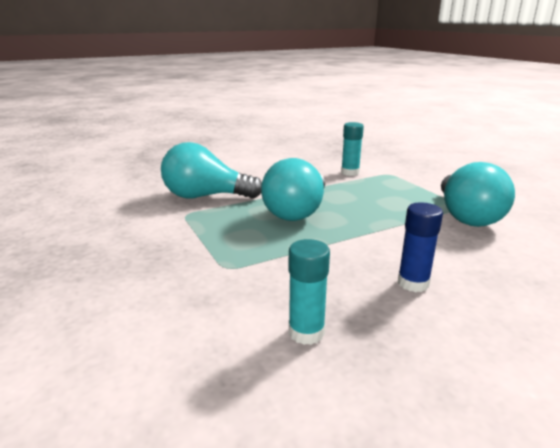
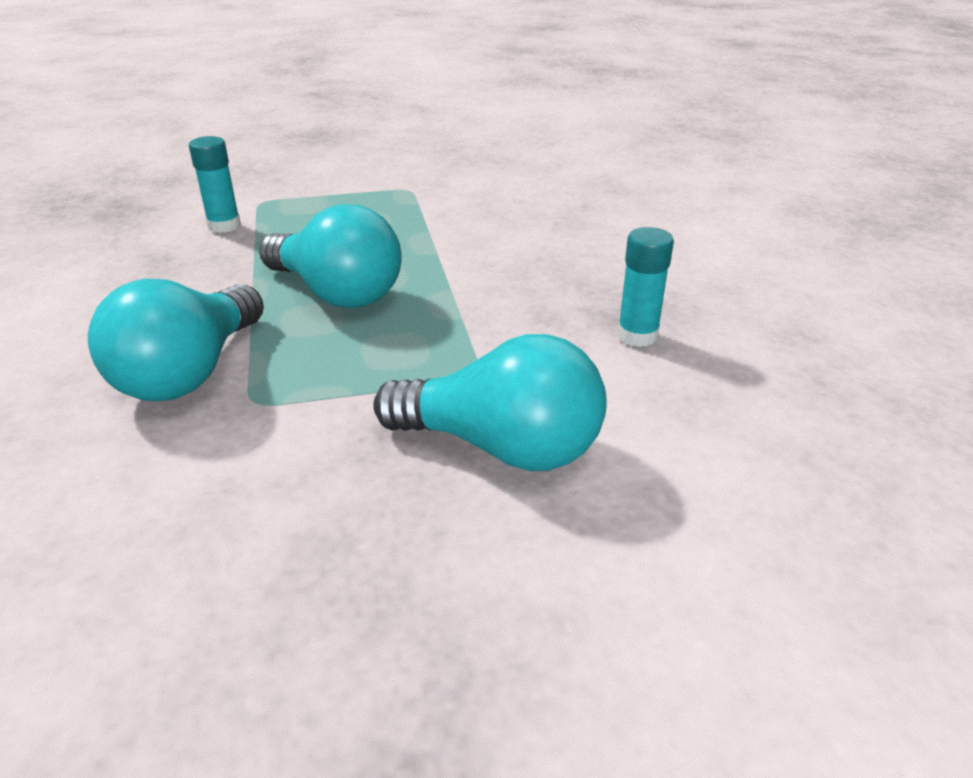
camera: 75 degrees left, 10 degrees up
(413, 283) = (567, 260): blue glue stick -> none
(466, 216) = (437, 194): turquoise light bulb -> turquoise light bulb (502, 447)

